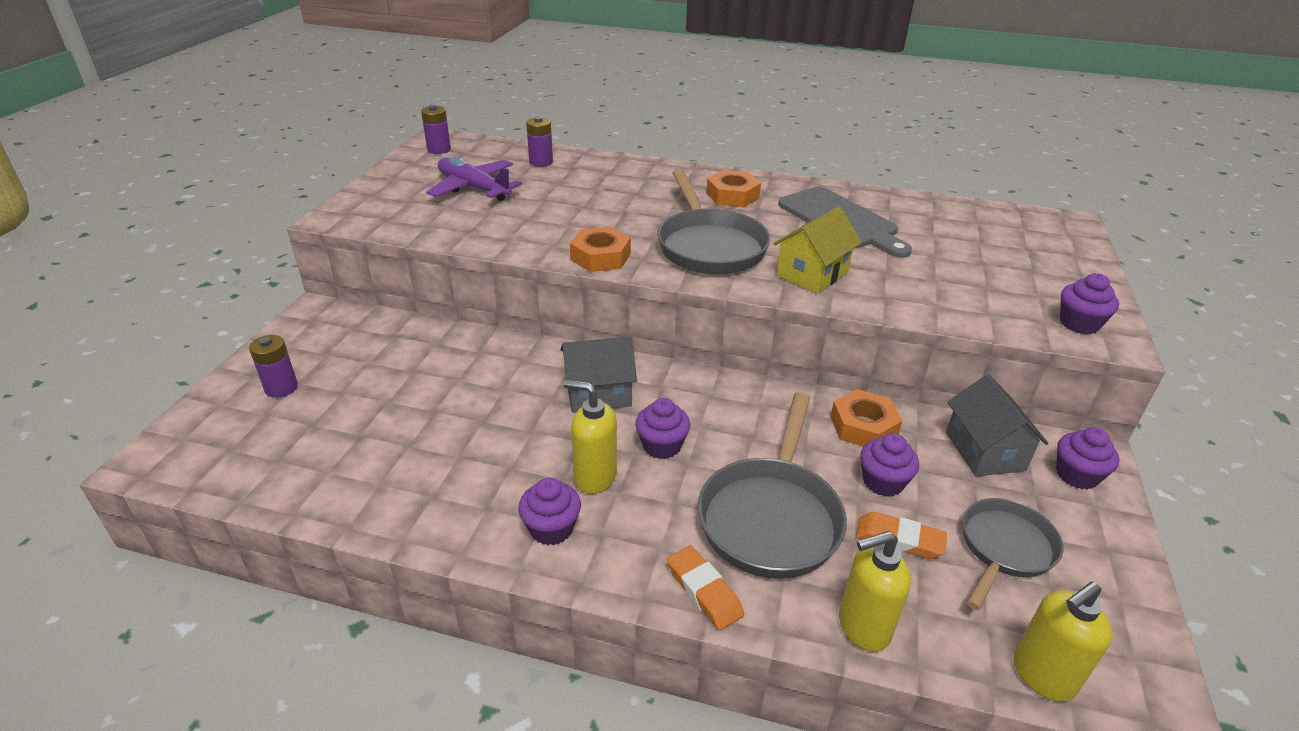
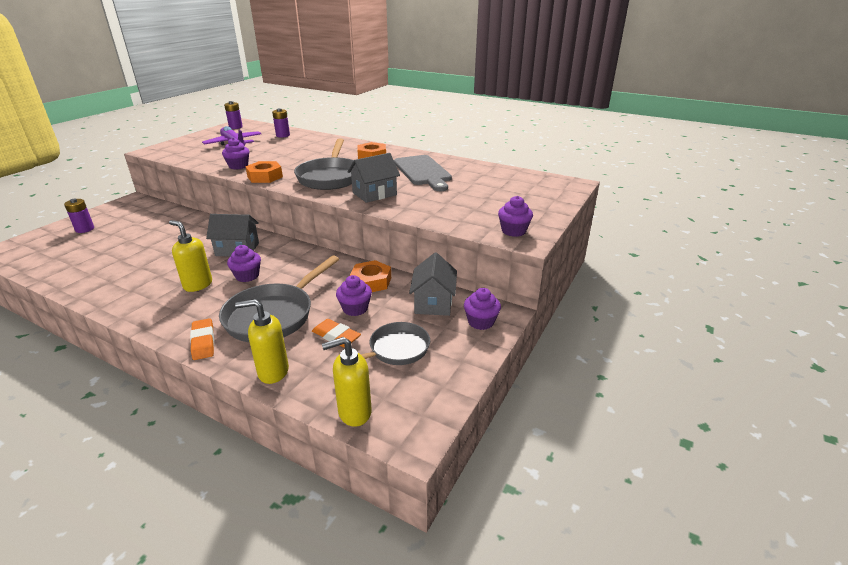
camera: 15 degrees right, 5 degrees down
(551, 528) = (153, 303): purple cupcake -> purple cupcake (238, 166)
(812, 274) = (374, 194): yellow house -> grey house

